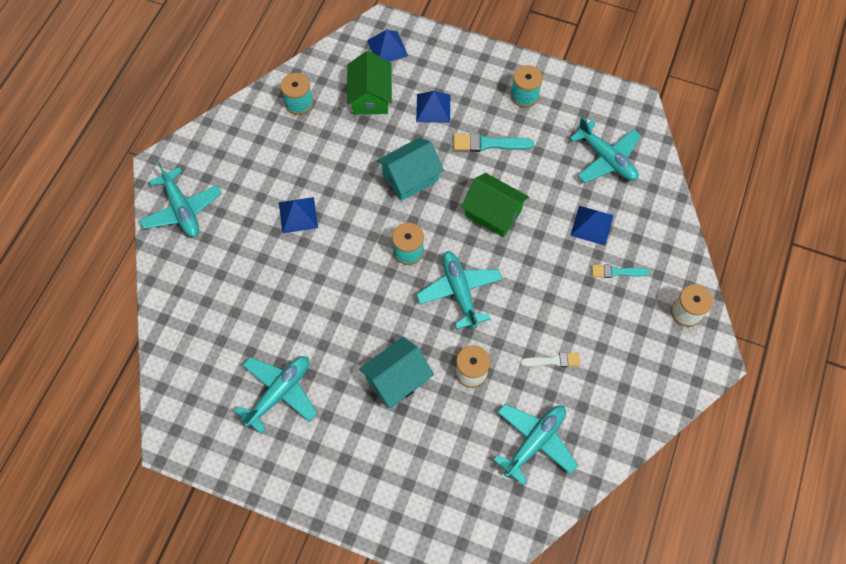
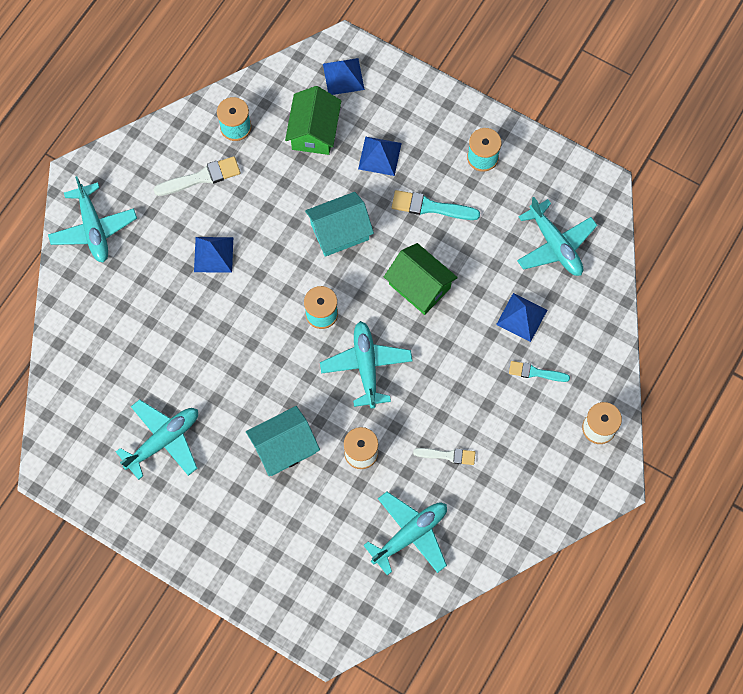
camera: 10 degrees right, 5 degrees up
(275, 150) = (201, 177): none -> white brush

